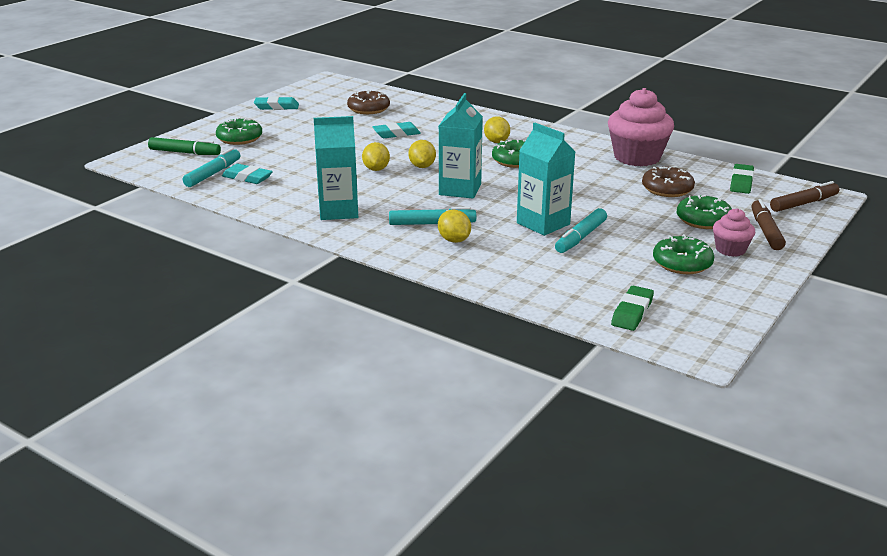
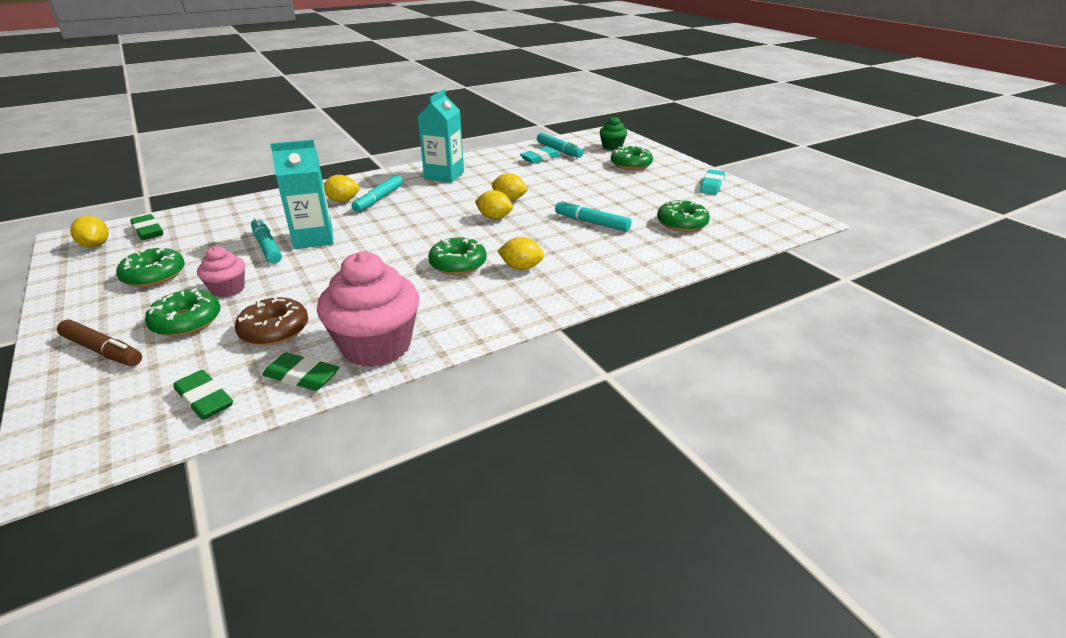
camera: 115 degrees right, 5 degrees up
(185, 152) = (612, 147): green marker -> green cupcake
(368, 109) = (682, 223): brown donut -> green donut
(396, 134) = (592, 223): turquoise eraser -> turquoise marker
(460, 189) = (425, 222): turquoise carton -> none
(688, 166) = (302, 376): none -> green eraser
(689, 325) = (96, 245): none -> yellow lemon
(730, 250) = (122, 310): pink cupcake -> pink cupcake (228, 289)
(803, 203) = (84, 422): brown marker -> none

